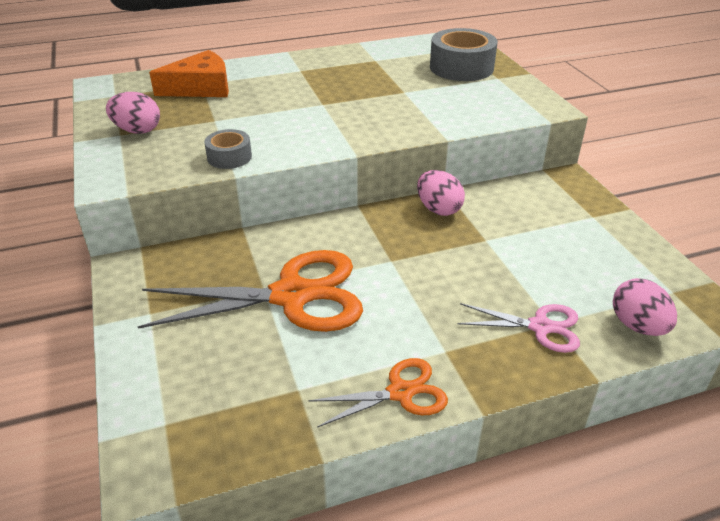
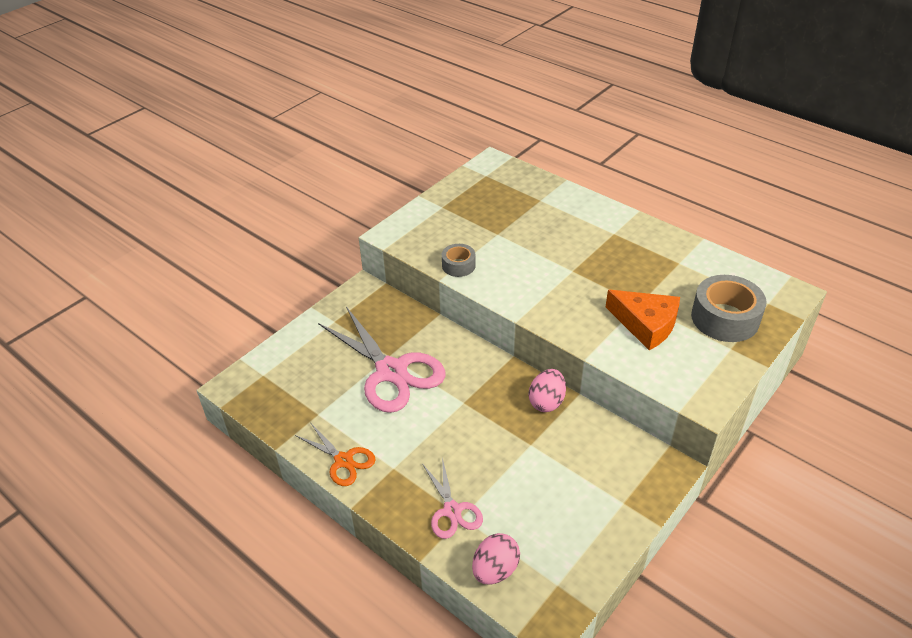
camera: 60 degrees right, 5 degrees up
(137, 131) = (453, 211): pink egg -> none
(201, 88) = (534, 203): orange cheese -> orange cheese (646, 324)
(291, 296) = (391, 371): orange scissors -> pink scissors

